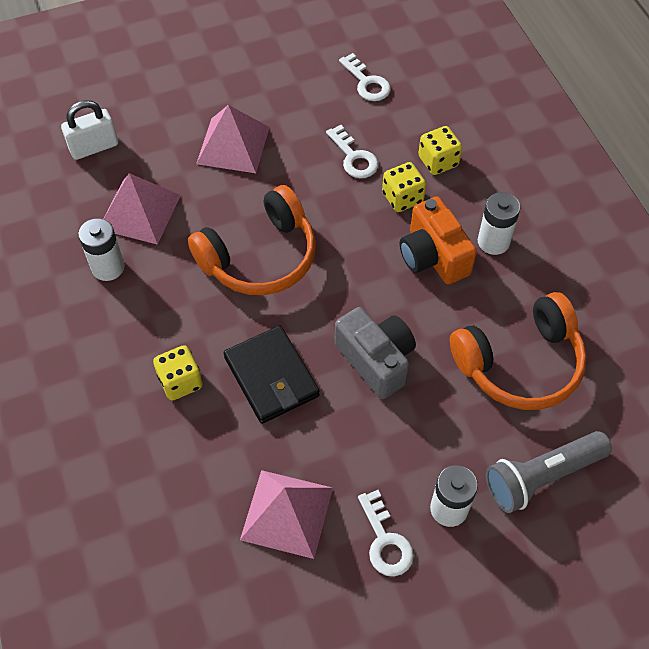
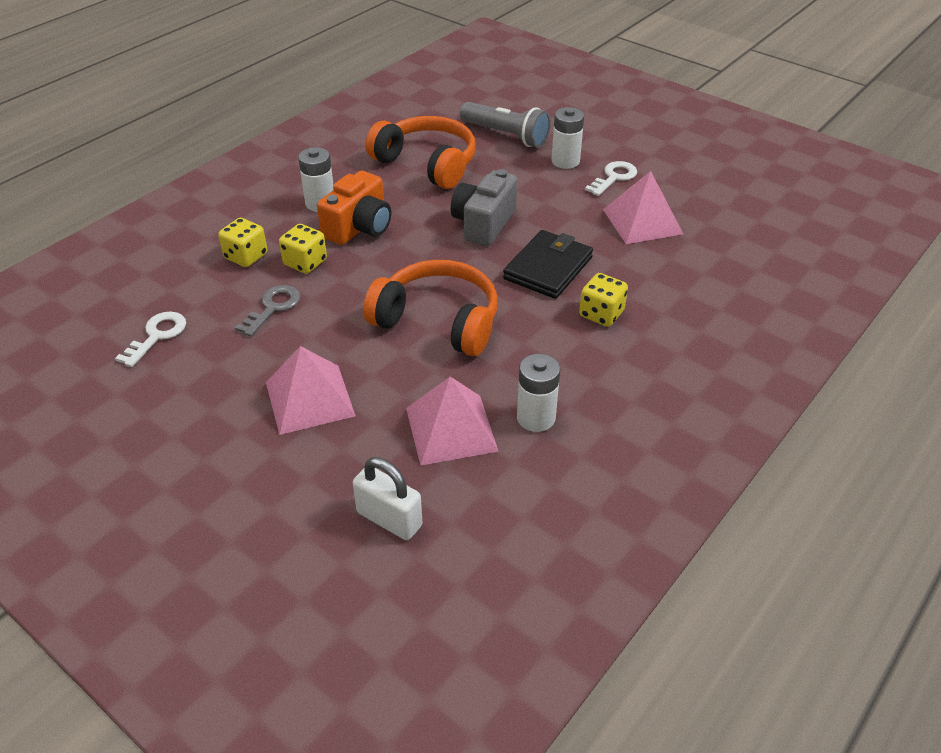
camera: 120 degrees left, 15 degrees down
(354, 157) = (273, 308): white key -> grey key

